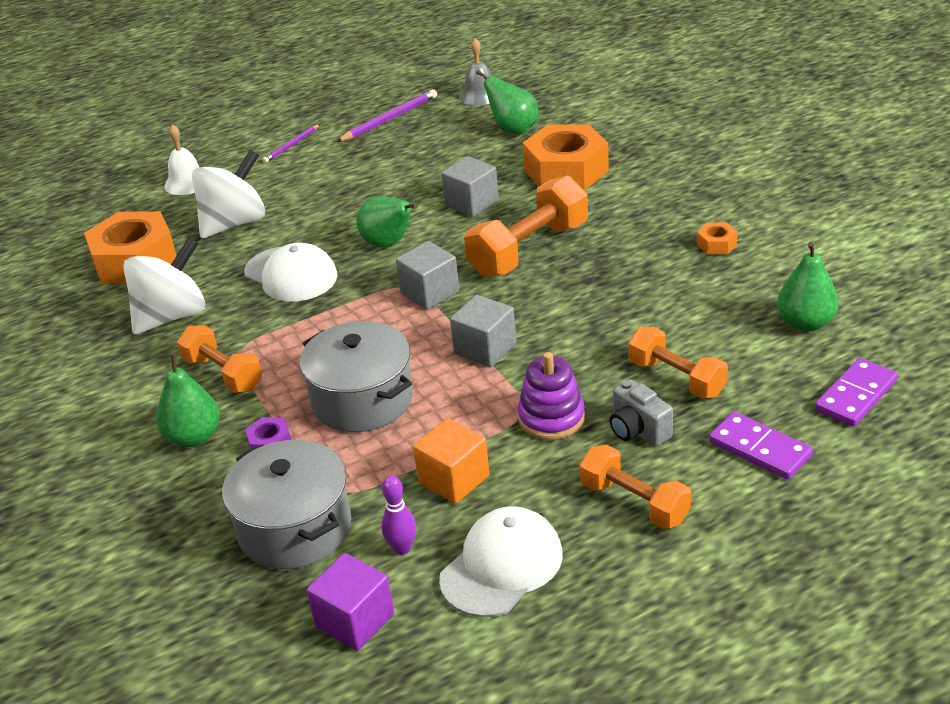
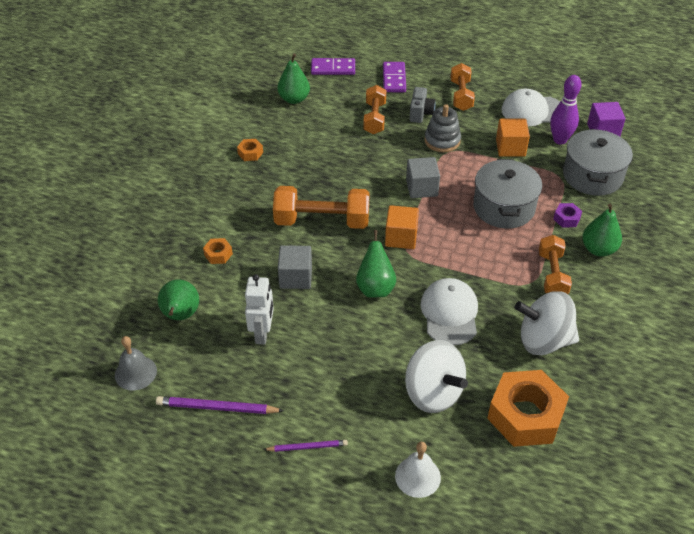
camera: 135 degrees left, 10 degrees up
(234, 223) = (433, 393): white spinning top -> white spinning top turned 135 degrees counterclockwise
(402, 548) = (560, 140): purple bowling pin -> purple bowling pin, size x1.62
(430, 293) = (401, 237): grey cube -> orange cube
(431, 162) = (262, 333): none -> white robot
(551, 418) = (442, 141): purple stacking toy -> grey stacking toy
(566, 171) = (218, 254): orange nut -> orange nut, size x0.42

